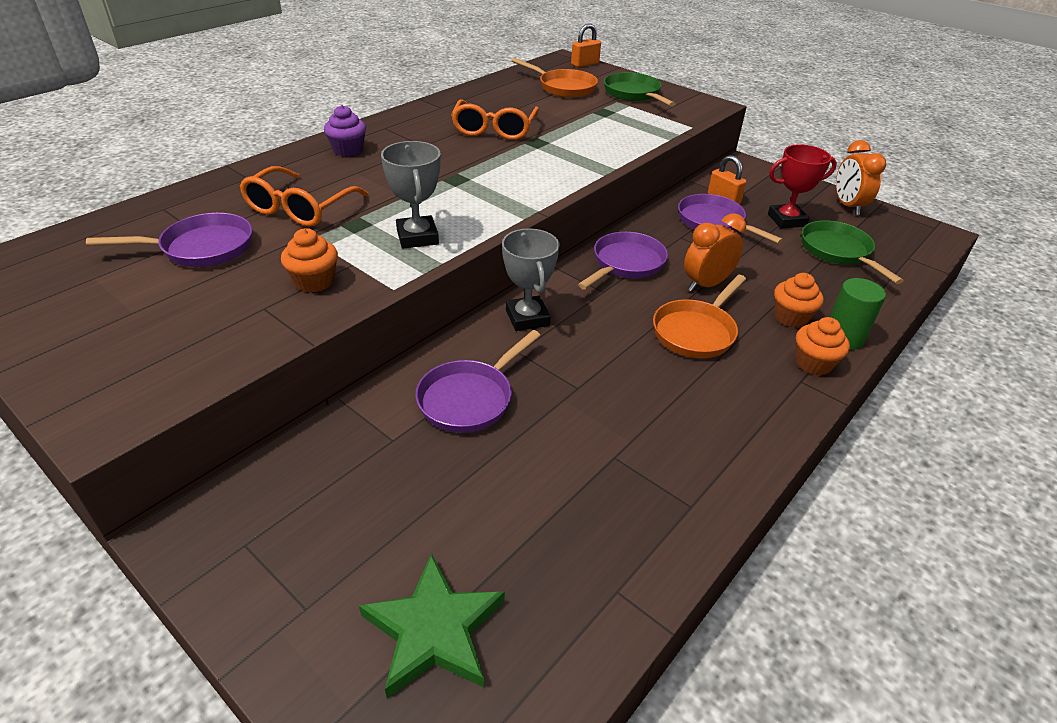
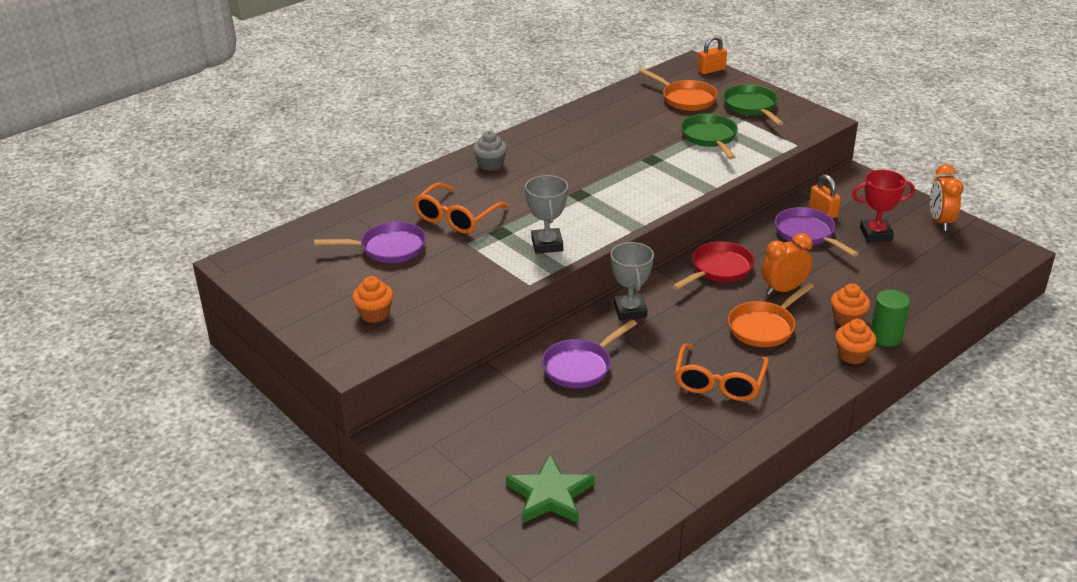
camera: 10 degrees right, 5 degrees down
(314, 281) = (472, 277): orange cupcake -> orange cupcake (374, 314)
(348, 150) = (490, 164): purple cupcake -> grey cupcake
(494, 129) = (616, 145): orange glasses -> orange glasses (719, 382)
(625, 264) = (718, 269): purple pan -> red pan
(838, 252) = (912, 265): green pan -> green pan (710, 138)

